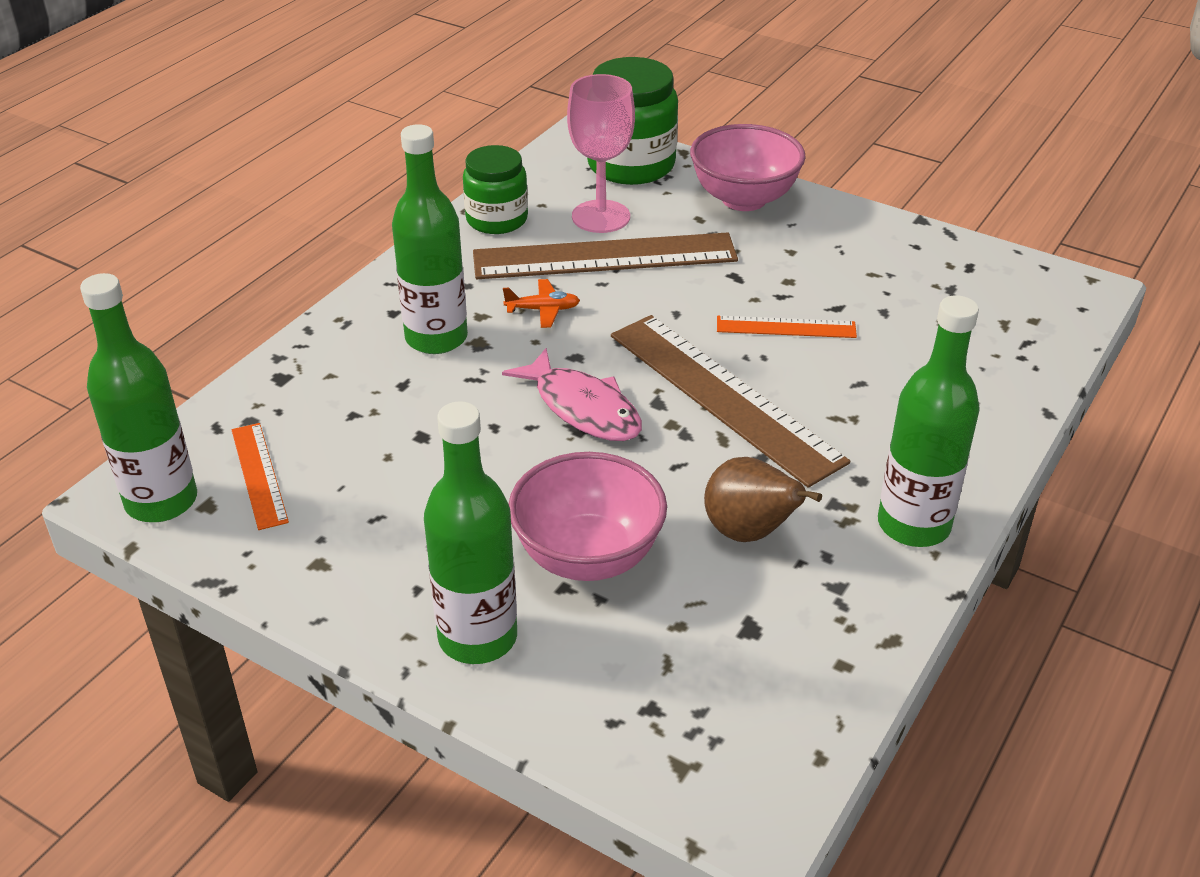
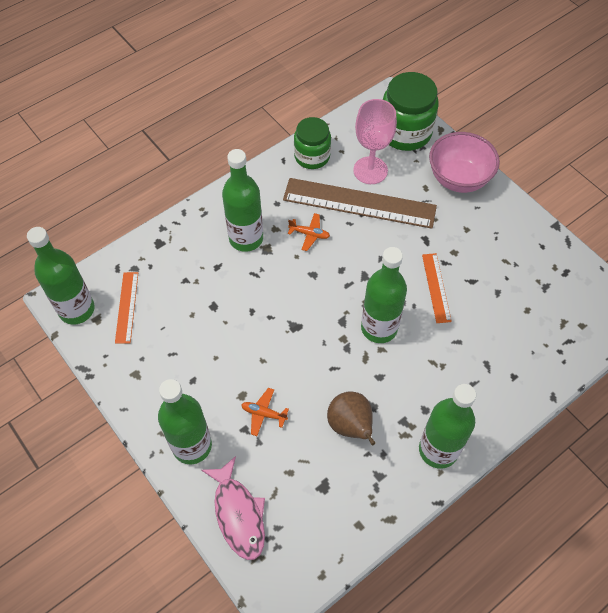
camera: 20 degrees right, 20 degrees up
(583, 408) = (301, 312): pink fish -> pink fish (238, 514)
(588, 556) = (263, 413): pink bowl -> orange plane
(723, 396) = (379, 328): brown ruler -> green bottle
(786, 327) = (436, 287): orange ruler -> orange ruler turned 60 degrees clockwise

